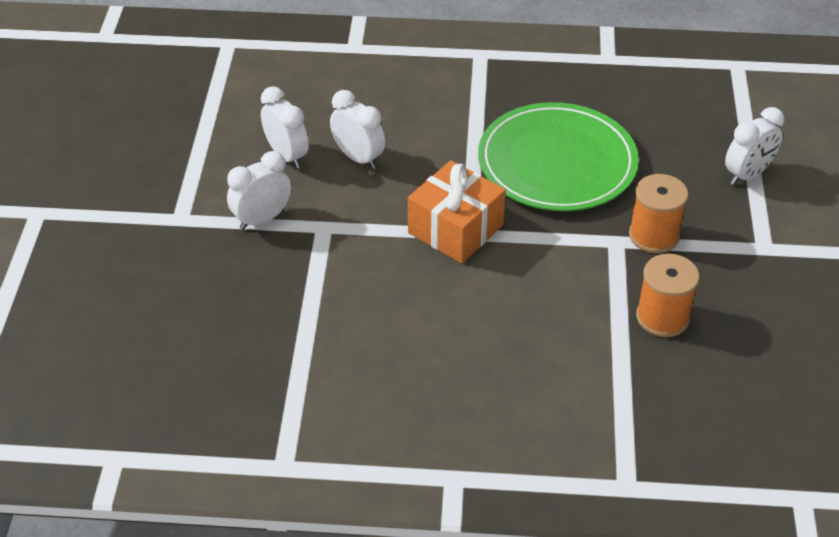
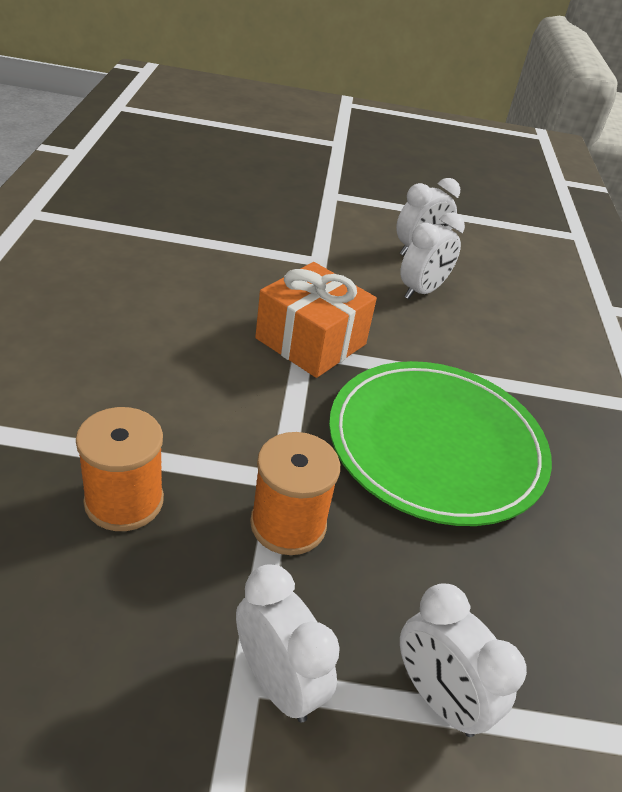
camera: 85 degrees right, 5 degrees down
(262, 219) = (329, 230): white clock -> white clock (277, 682)

